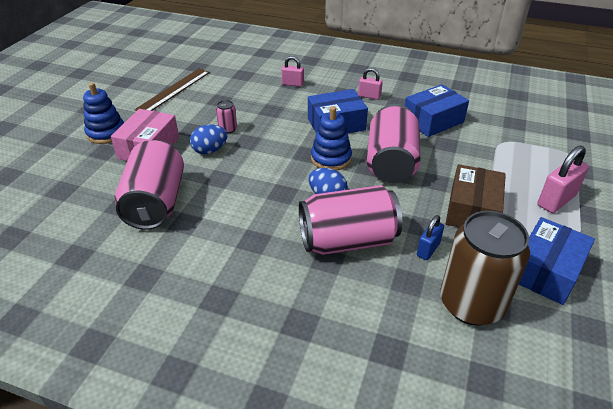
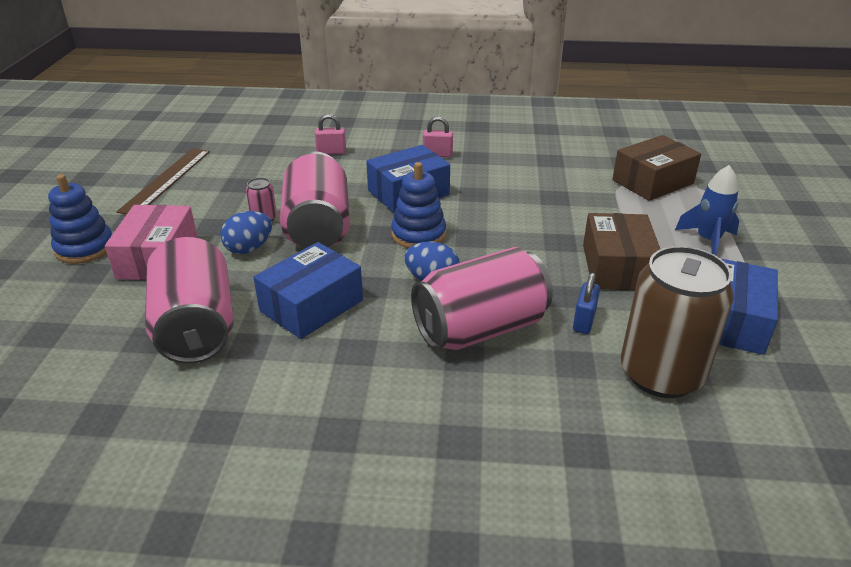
camera: 15 degrees left, 5 degrees down
(391, 163) = (497, 228): pink can -> pink can (318, 227)
(433, 121) = (528, 173): blue box -> blue box (311, 305)
(531, 142) = (652, 182): none -> brown box
(556, 200) = (707, 241): pink padlock -> blue rocket

